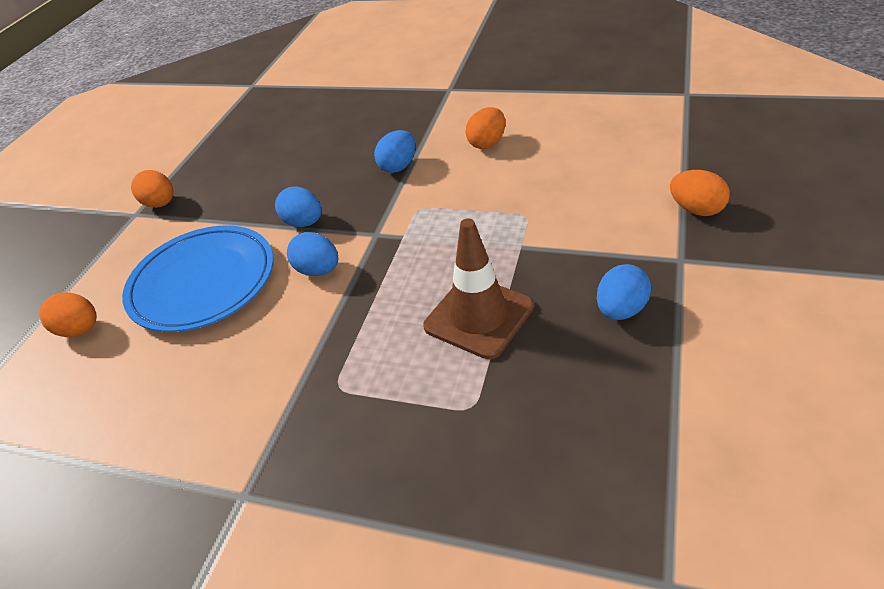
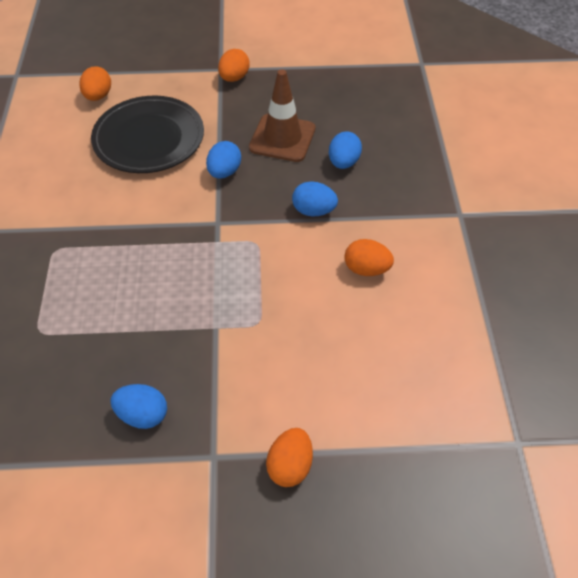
camera: 65 degrees right, 10 degrees up
(203, 282) = (149, 139): blue plate -> black plate
(318, 270) = (169, 200): blue egg -> blue egg (343, 162)
(479, 316) = (127, 316): brown traffic cone -> brown traffic cone (282, 138)

